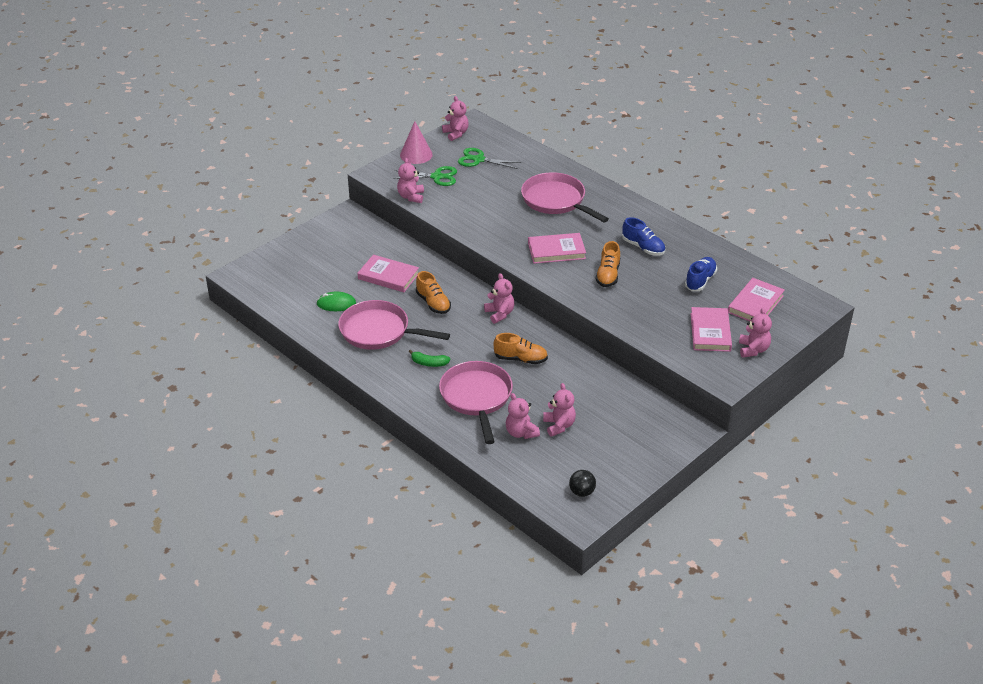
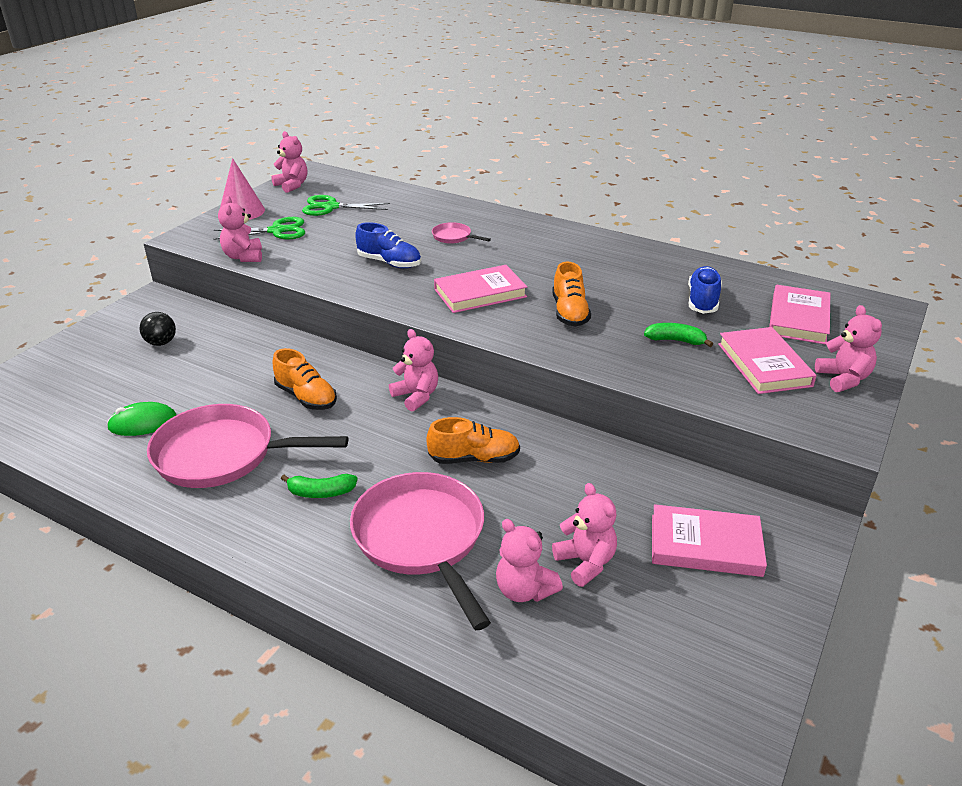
camera: 15 degrees left, 5 degrees down
(388, 276) = (226, 370): pink book -> pink book (705, 545)
(556, 201) = (454, 237): pink pan -> pink pan, size x0.44
(582, 492) = (690, 693): black ball -> black ball (161, 343)
(643, 247) = (599, 273): blue shoe -> blue shoe (389, 263)
(665, 306) = (675, 340): none -> green banana

